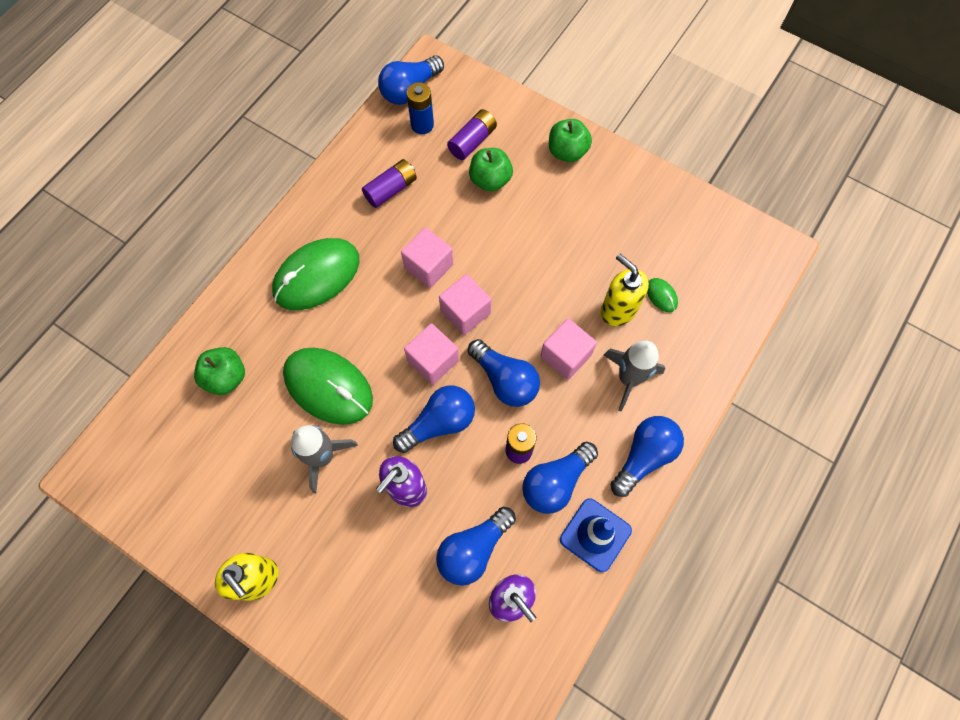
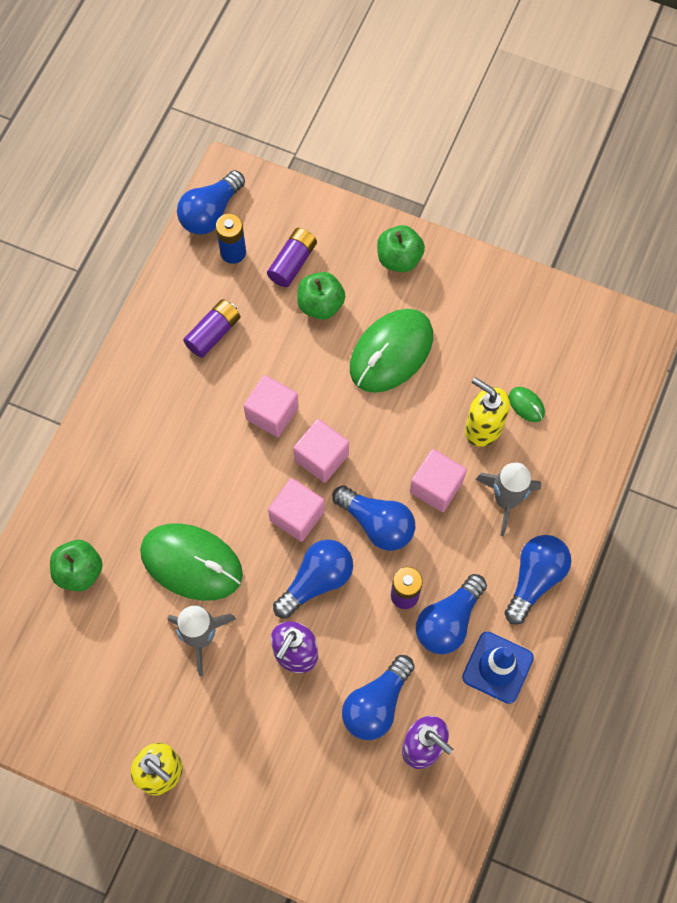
camera: 10 degrees left, 0 degrees up
(316, 276) = (152, 444): green mouse -> green mouse (391, 352)

